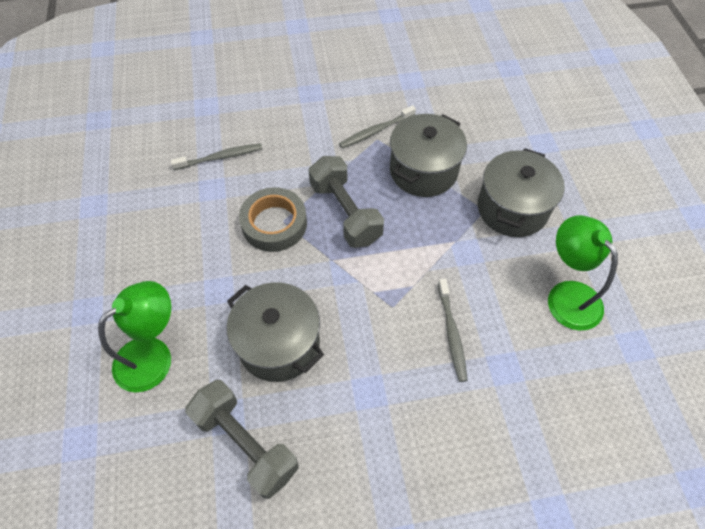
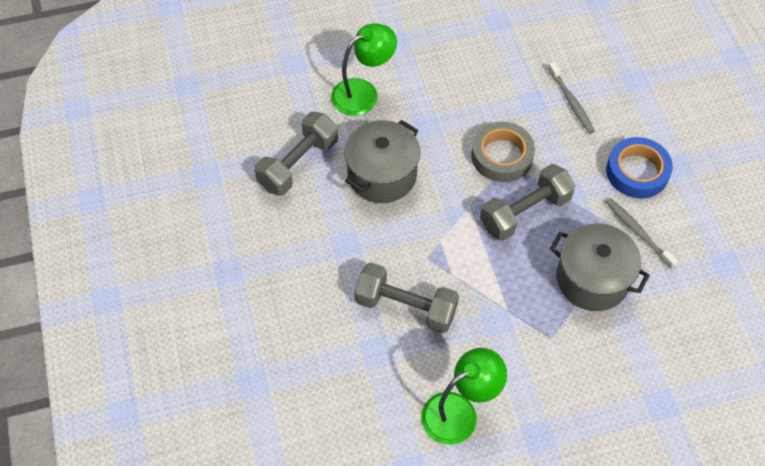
camera: 85 degrees right, 0 degrees up
(153, 355) = (363, 92): green lamp -> green lamp turned 75 degrees counterclockwise
(311, 121) = (637, 172): none -> blue tape
(452, 333) = (406, 307): grey toothbrush -> grey dumbbell
(512, 209) = (558, 365): grey pot -> none

